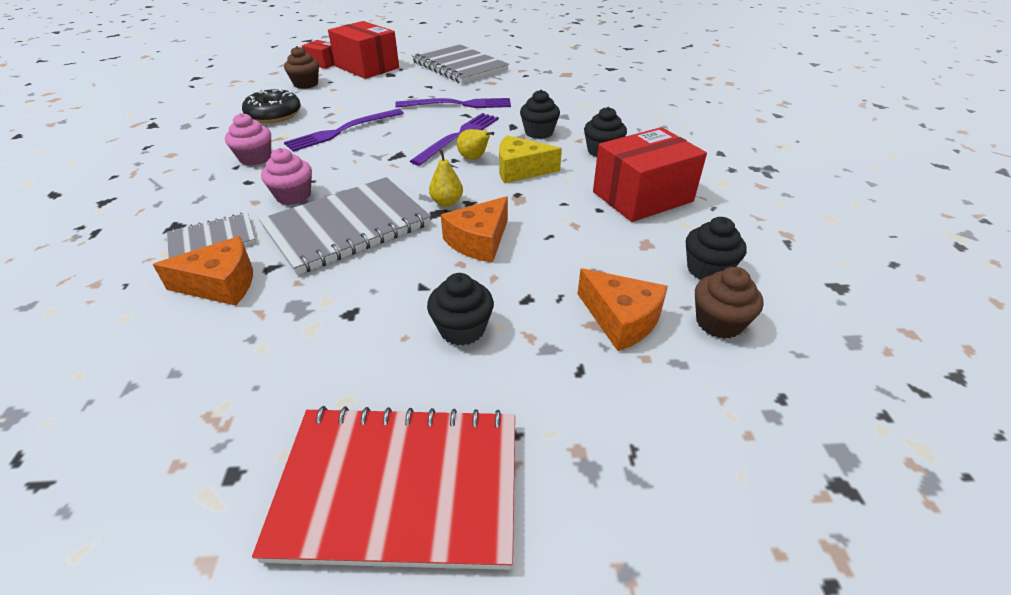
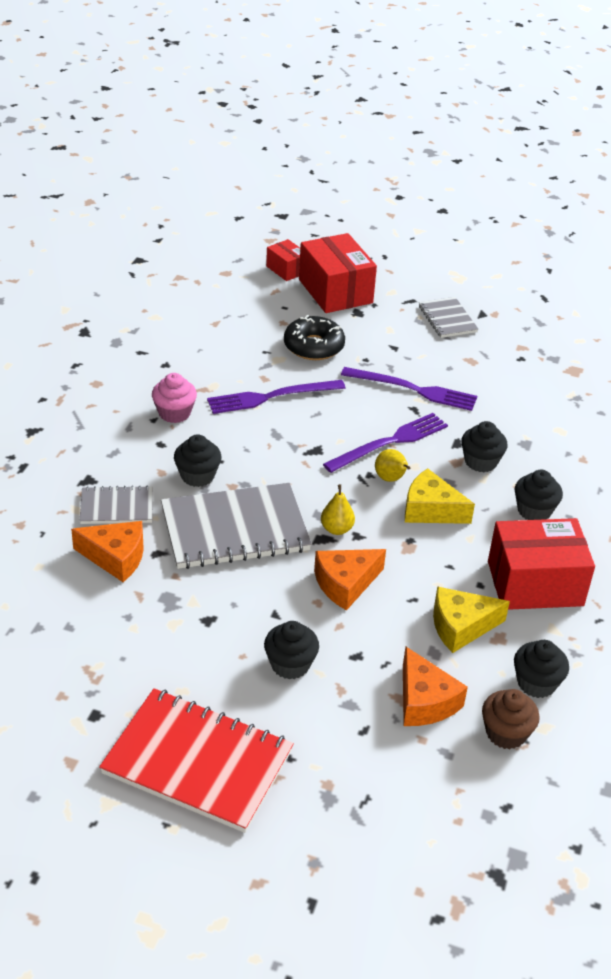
camera: 20 degrees right, 0 degrees up
(274, 115) = (208, 350): black donut -> black donut (313, 346)
(293, 196) = (197, 476): pink cupcake -> black cupcake
(306, 84) = (255, 305): brown cupcake -> none
(459, 66) = (447, 319): grey notebook -> grey notebook, size x0.54
(607, 245) = (461, 626): none -> yellow cheese

